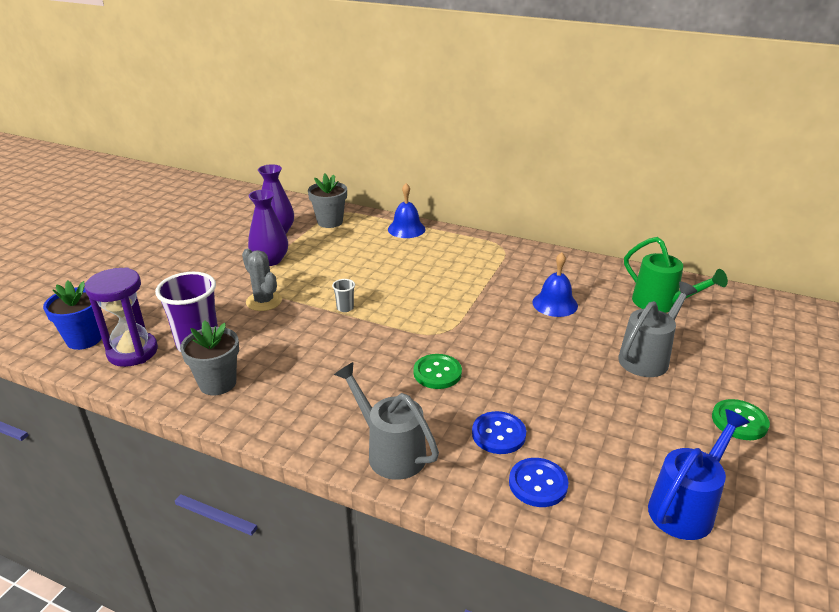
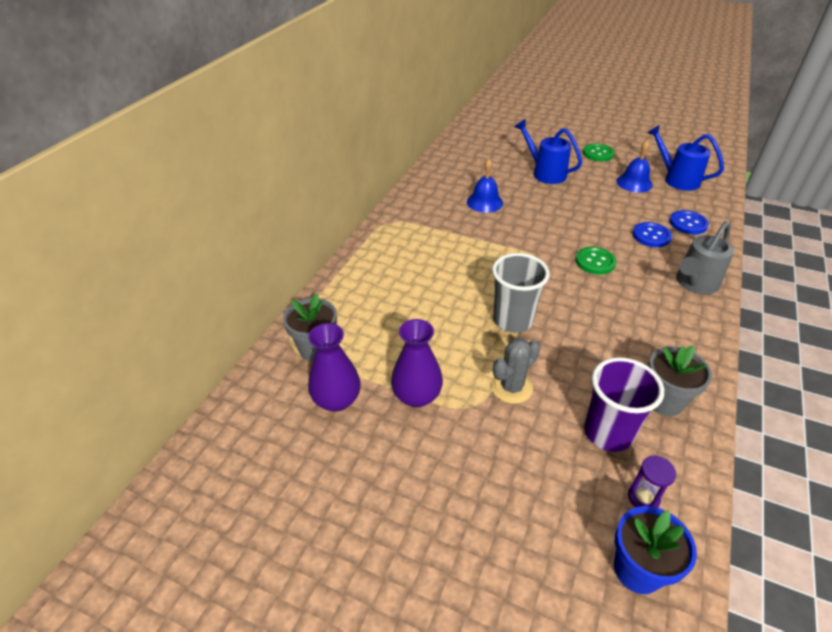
camera: 90 degrees left, 10 degrees up
(132, 352) = (643, 498): purple hourglass -> purple hourglass, size x0.51
(345, 308) = (512, 320): grey cup -> grey cup, size x2.29
(406, 229) = (344, 283): blue bell -> blue bell (634, 183)
(648, 357) = (545, 173): grey watering can -> blue watering can
(661, 304) = (477, 159): green watering can -> none

